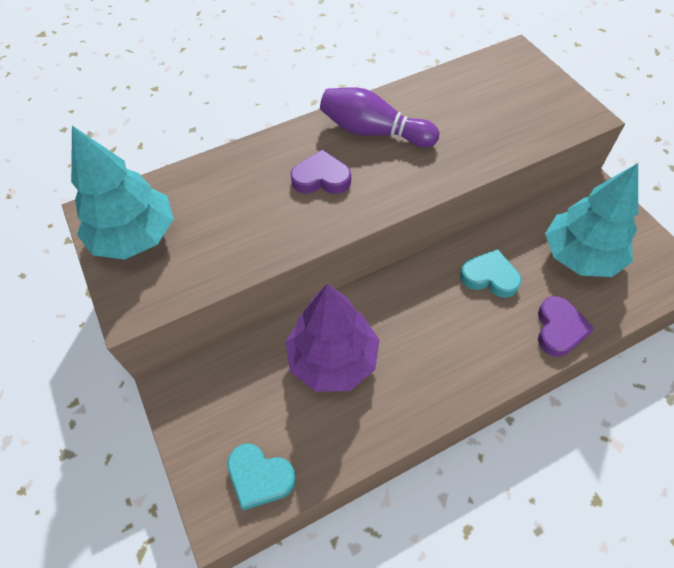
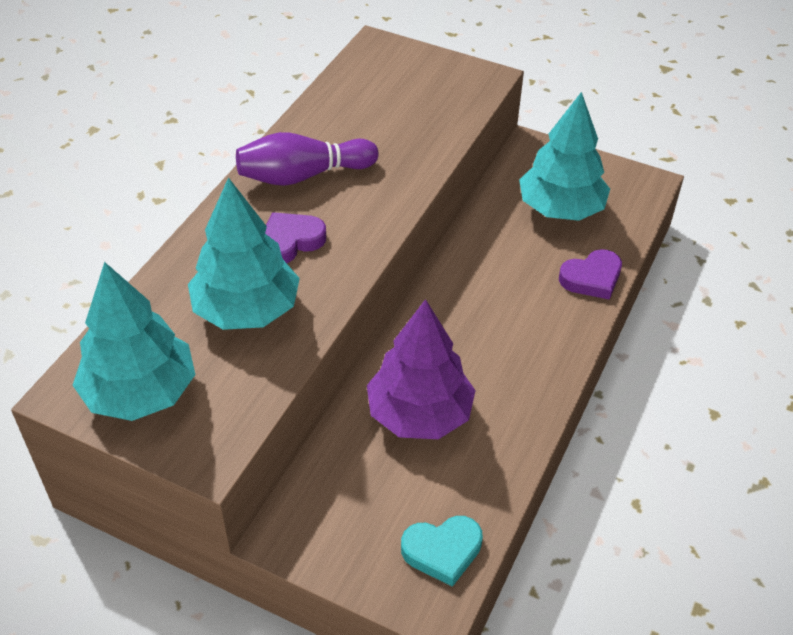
camera: 40 degrees left, 10 degrees down
(248, 214) = (246, 310): none -> turquoise tree
(489, 277) = (499, 266): turquoise heart -> none
(559, 329) = (591, 278): purple heart -> purple heart turned 90 degrees clockwise

